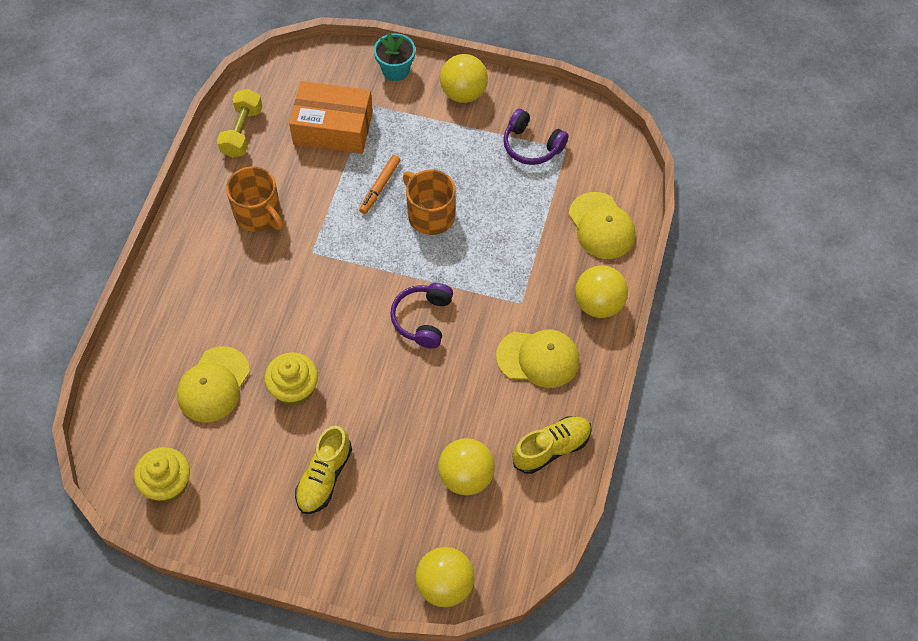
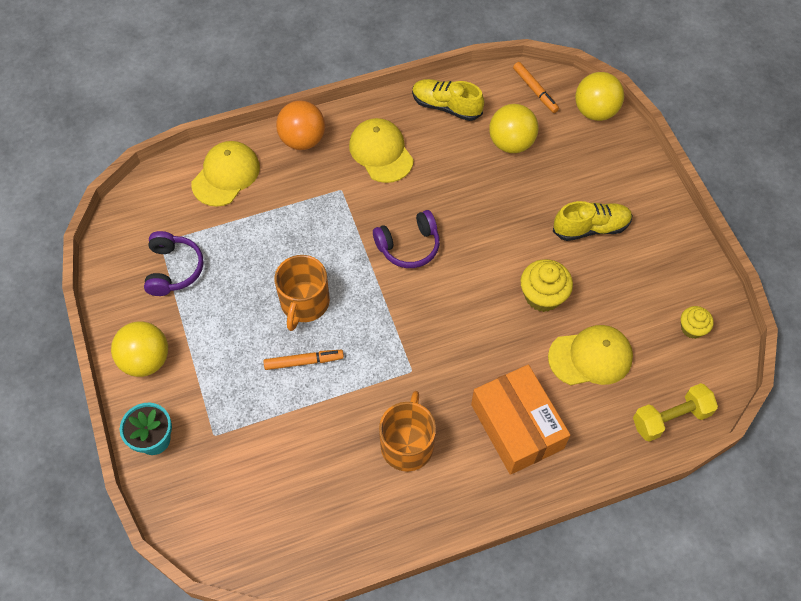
camera: 125 degrees left, 0 degrees up
(168, 484) = (692, 328): yellow cupcake -> yellow cupcake, size x0.62
(242, 132) = (327, 532): yellow dumbbell -> yellow dumbbell (670, 418)
(333, 128) = (264, 448): orange box -> orange box (517, 426)
(512, 546) = (535, 90): none -> orange marker
(598, 304) = (302, 140): yellow ball -> orange ball

